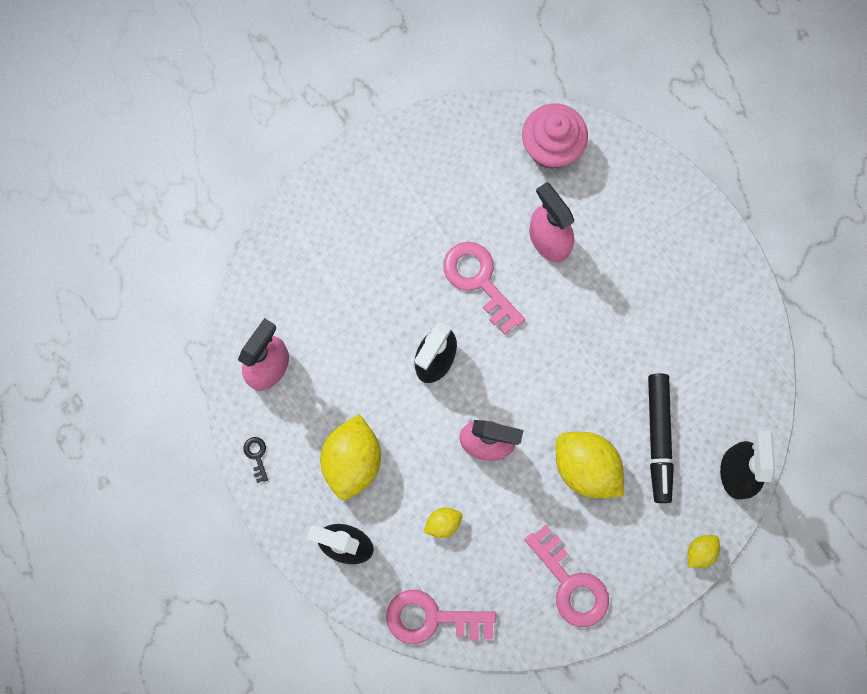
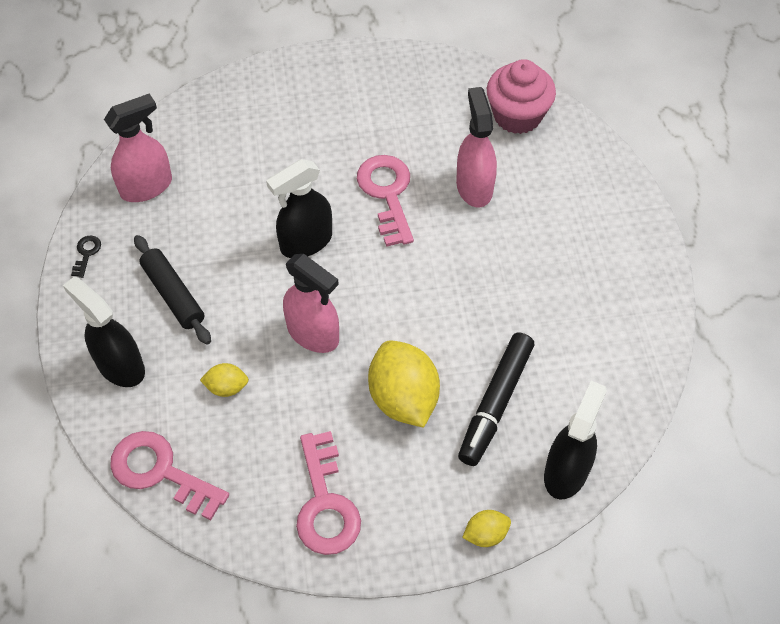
camera: 25 degrees right, 20 degrees down
(352, 460) = (173, 294): yellow lemon -> black rolling pin

